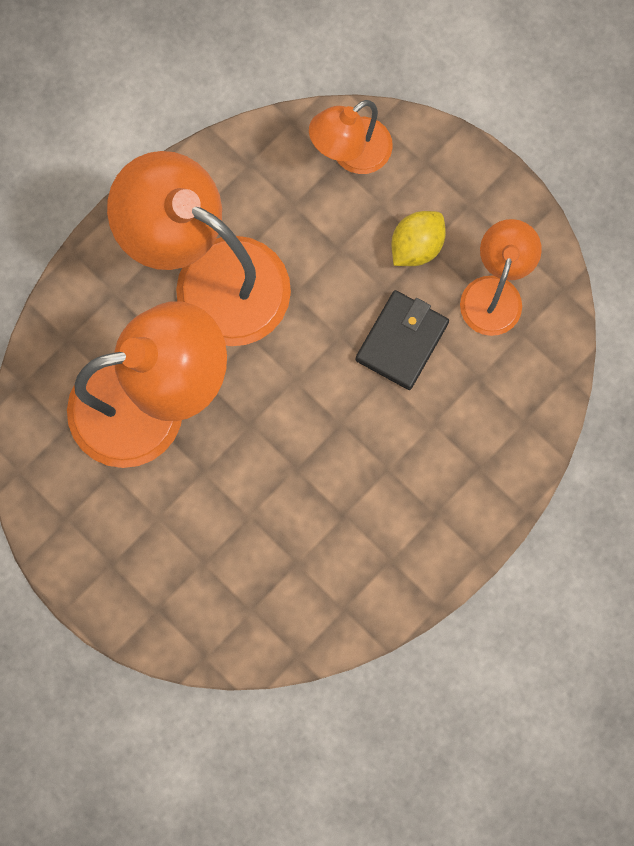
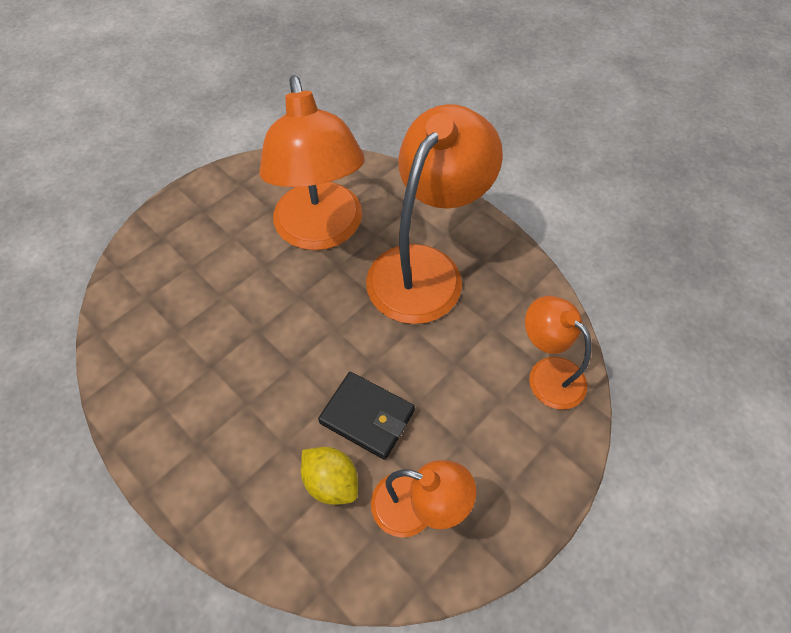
camera: 90 degrees right, 20 degrees down
(416, 246) = (462, 431): yellow lemon -> yellow lemon (331, 481)

